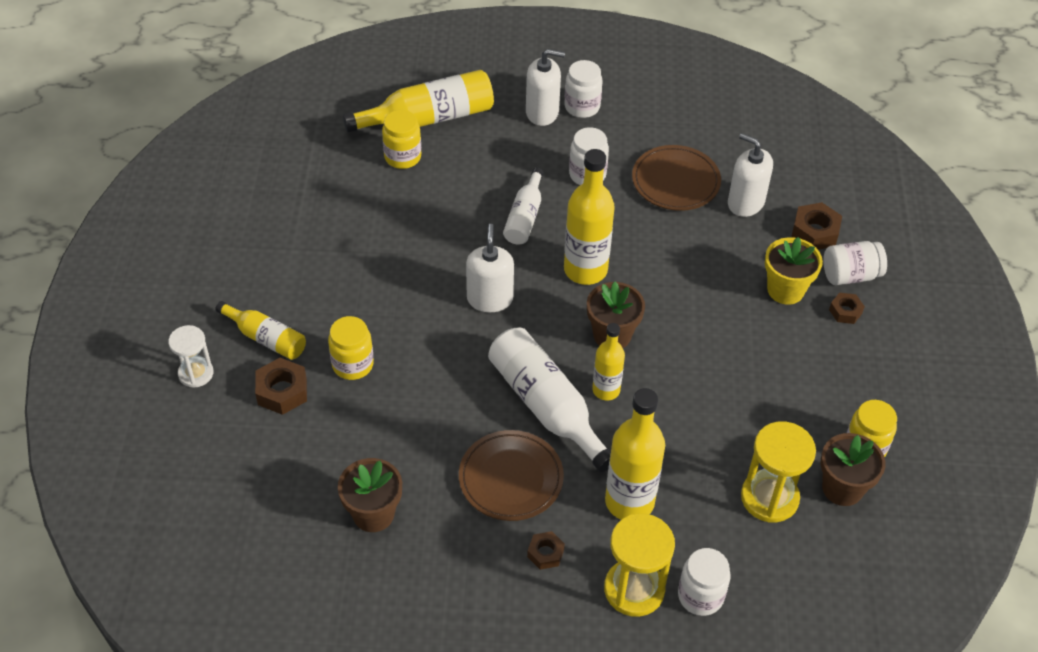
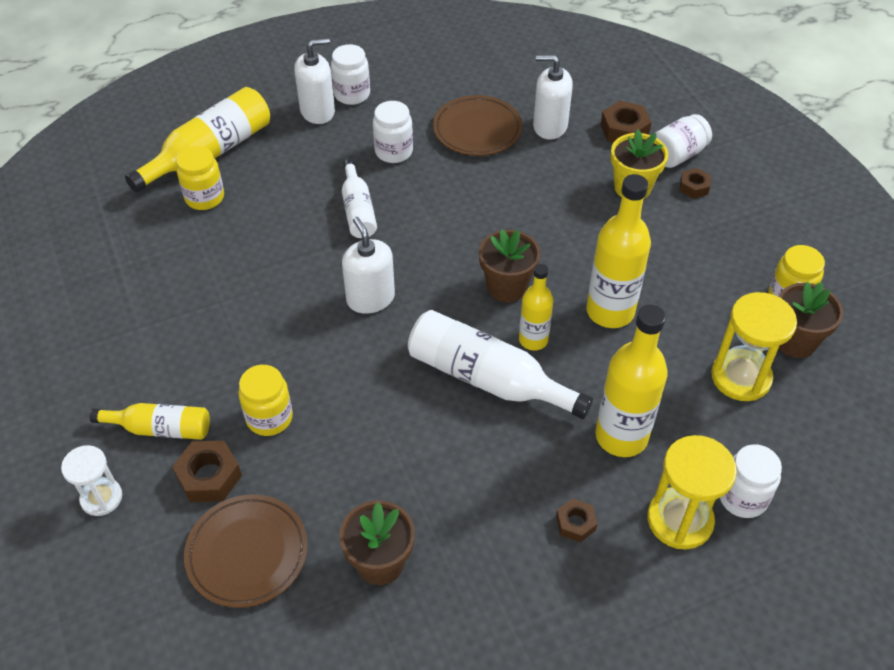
camera: 25 degrees left, 0 degrees up
(511, 478) = (496, 463): brown plate -> brown plate (247, 553)
(585, 270) = (445, 237): yellow bottle -> yellow bottle (610, 311)

